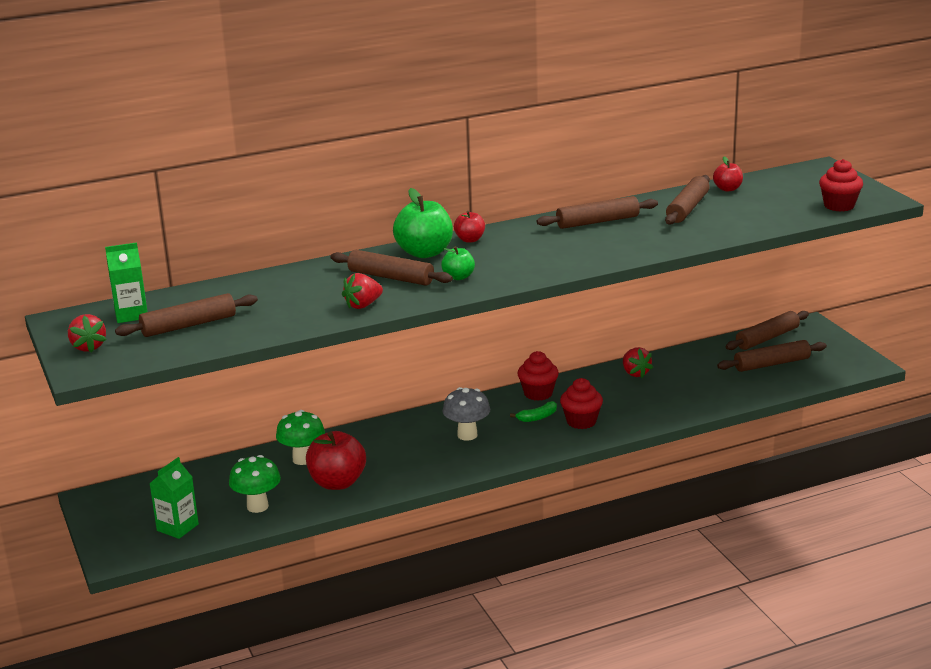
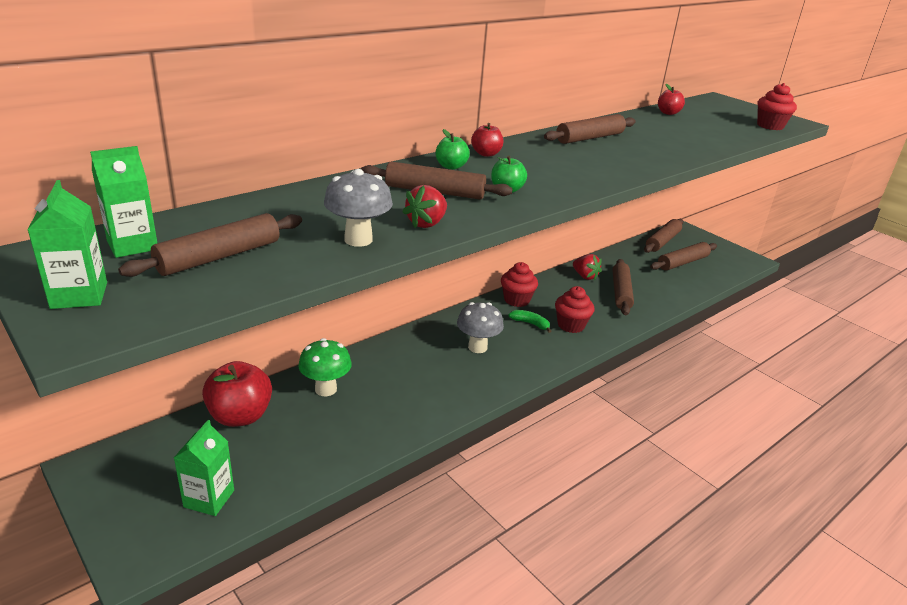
camera: 20 degrees left, 5 degrees up
(88, 347) = (79, 295): red strawberry -> green carton
(257, 506) = (297, 456): green mushroom -> none
(298, 316) = (358, 240): none -> grey mushroom
(337, 483) = (375, 415): red apple -> red apple (240, 416)
(424, 253) = (451, 166): green apple -> green apple, size x0.54
(537, 417) = (530, 324): green banana -> green banana turned 105 degrees counterclockwise
(687, 208) = (654, 127): brown rolling pin -> brown rolling pin (620, 292)

